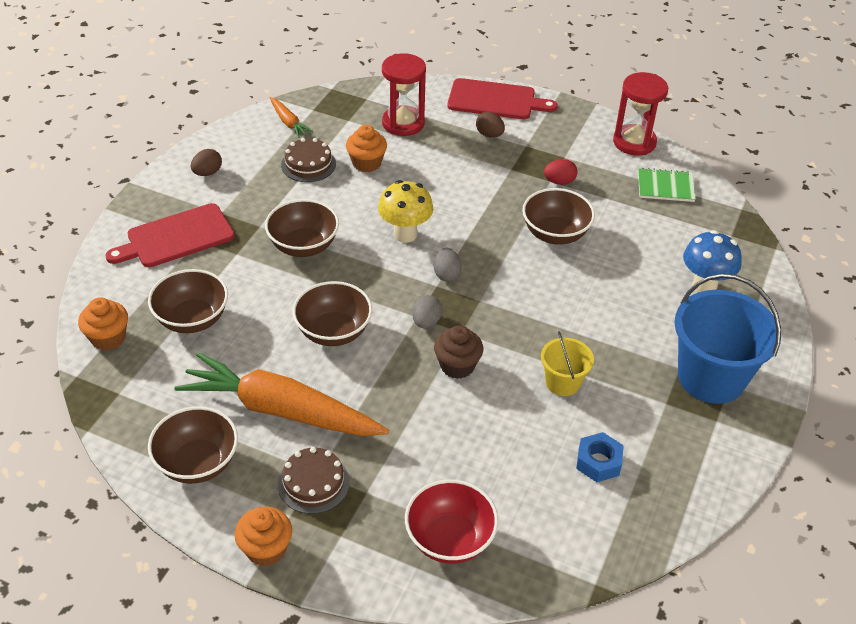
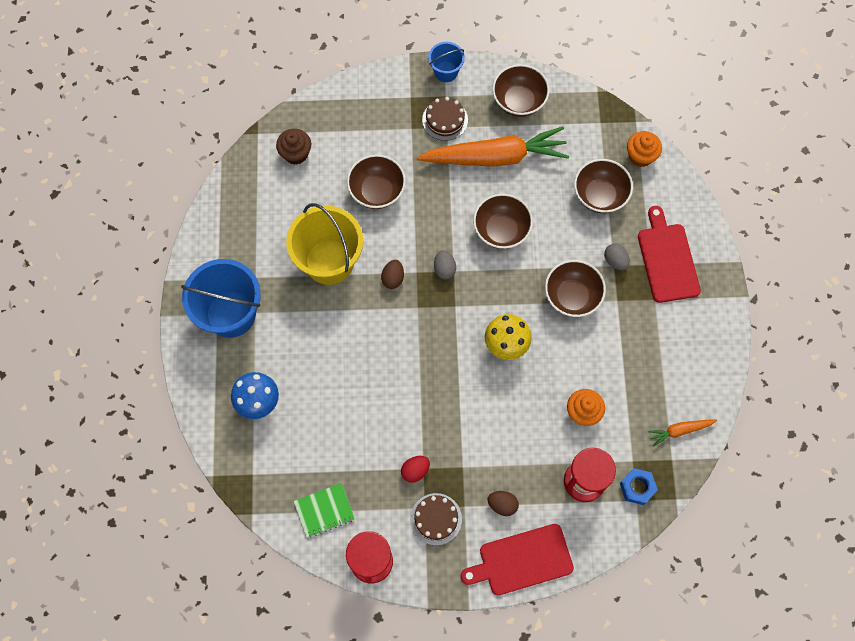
camera: 155 degrees right, 25 degrees up
(176, 237) = (667, 259): red cutting board -> red cutting board turned 45 degrees counterclockwise
(207, 173) = (697, 336): brown egg -> brown egg (393, 278)
(266, 549) = (446, 71): orange cupcake -> blue bucket
(289, 122) = (679, 431): orange carrot -> orange carrot turned 45 degrees counterclockwise
(308, 164) = (628, 386): brown cake -> brown cake (436, 519)
(446, 274) = (453, 320): grey egg -> grey egg (615, 261)
(450, 539) = (349, 122): red bowl -> none
(457, 366) = (404, 242): brown cupcake -> brown cupcake (296, 154)
(555, 234) = (392, 404): brown bowl -> brown bowl (377, 191)
(562, 382) = (329, 262): yellow bucket -> yellow bucket, size x1.94
(598, 462) = (283, 211): blue nut -> blue nut (637, 487)

